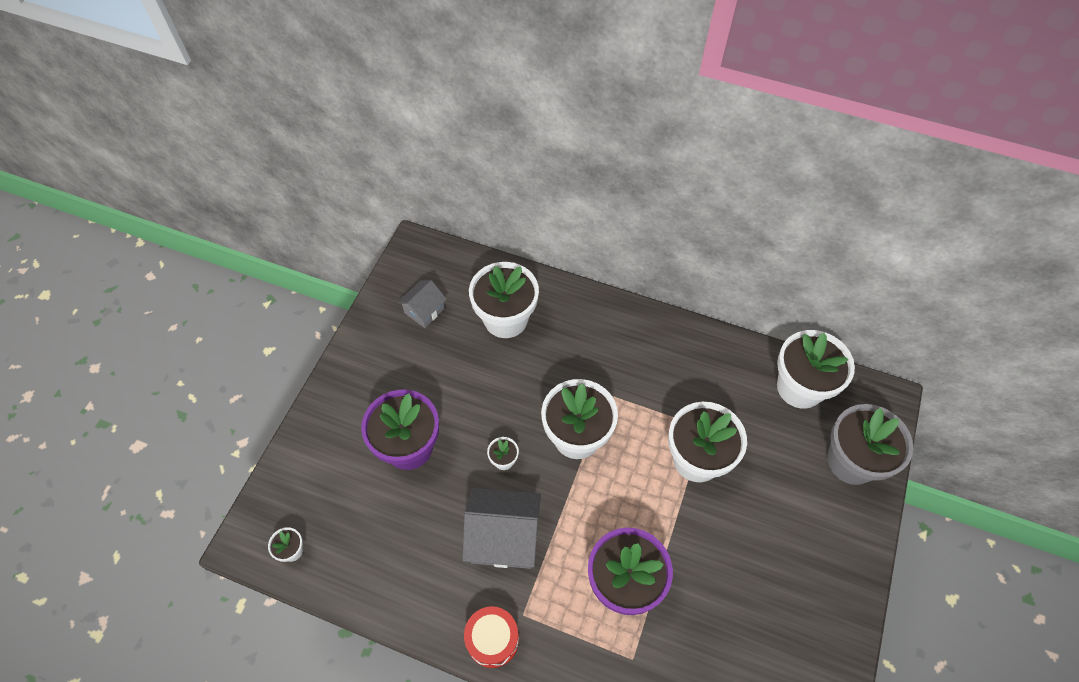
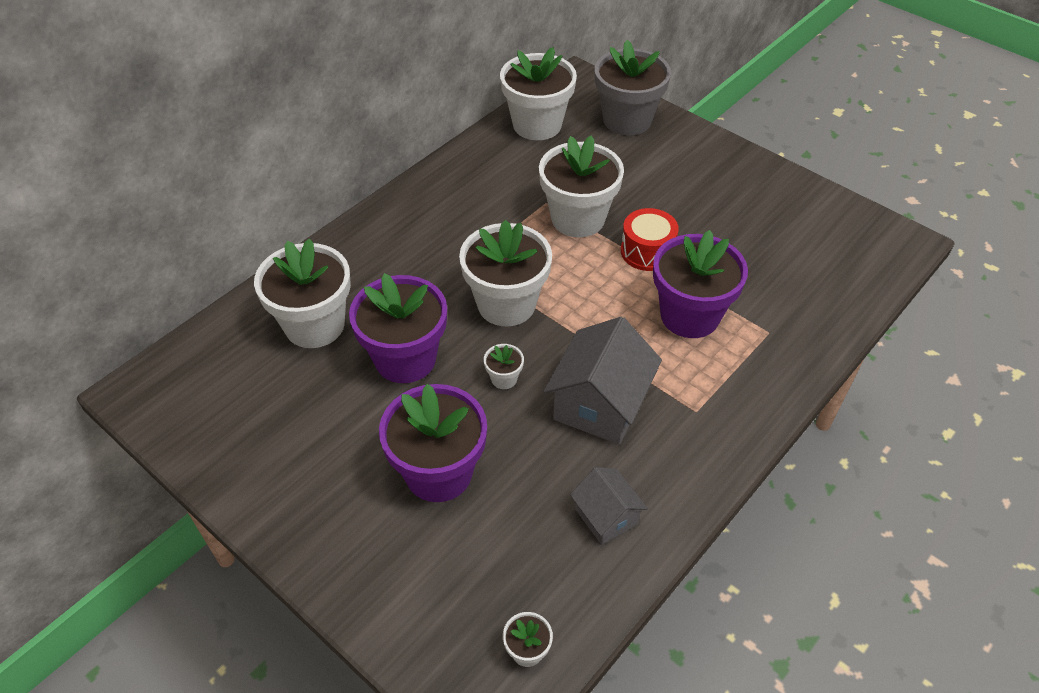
camera: 70 degrees left, 10 degrees down
(424, 311) = (246, 406): grey house -> grey house (606, 516)
(492, 640) = (716, 447): red drum -> red drum (647, 251)
(497, 388) = (405, 359): none -> purple flower pot

